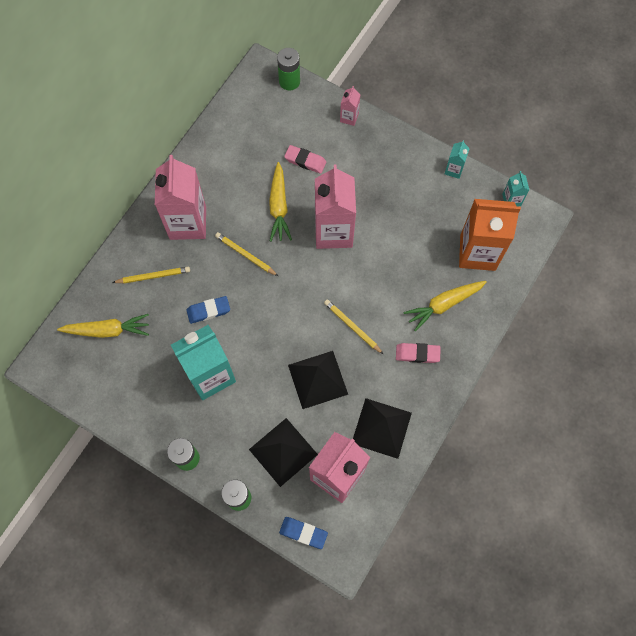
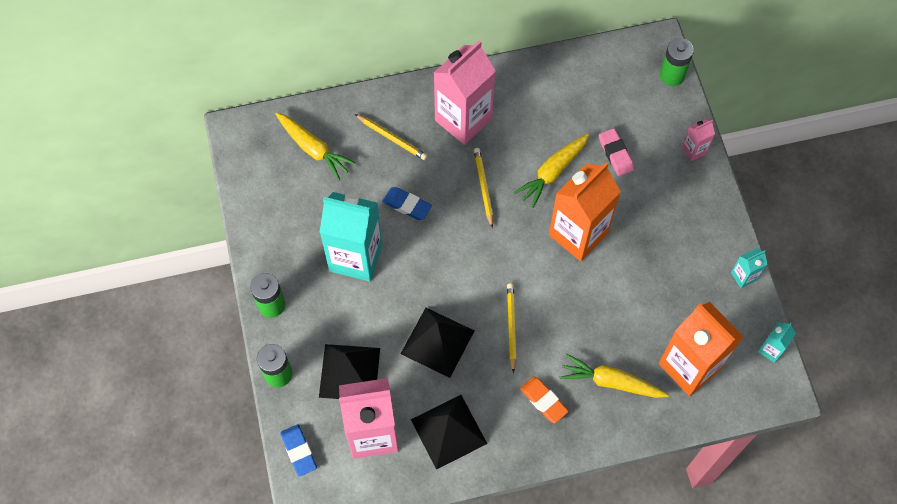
camera: 45 degrees right, 5 degrees down
(333, 231) = (578, 234): pink carton -> orange carton
(417, 354) = (543, 401): pink eraser -> orange eraser

